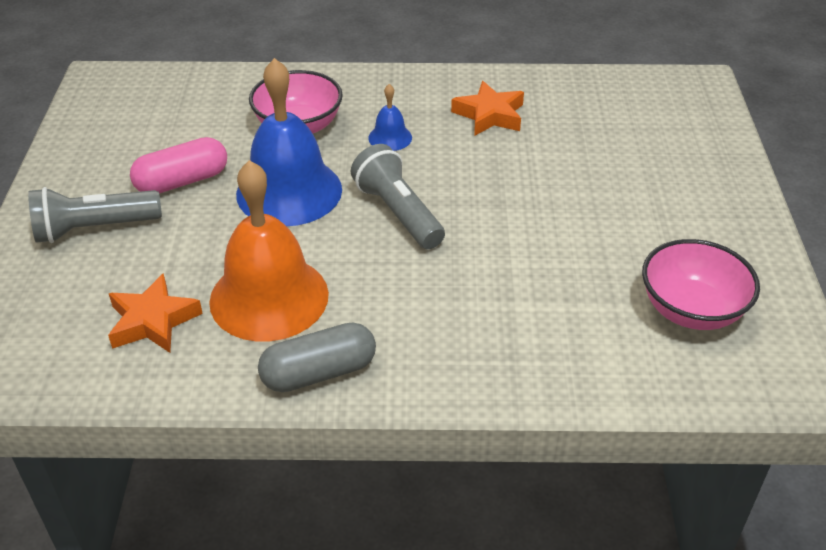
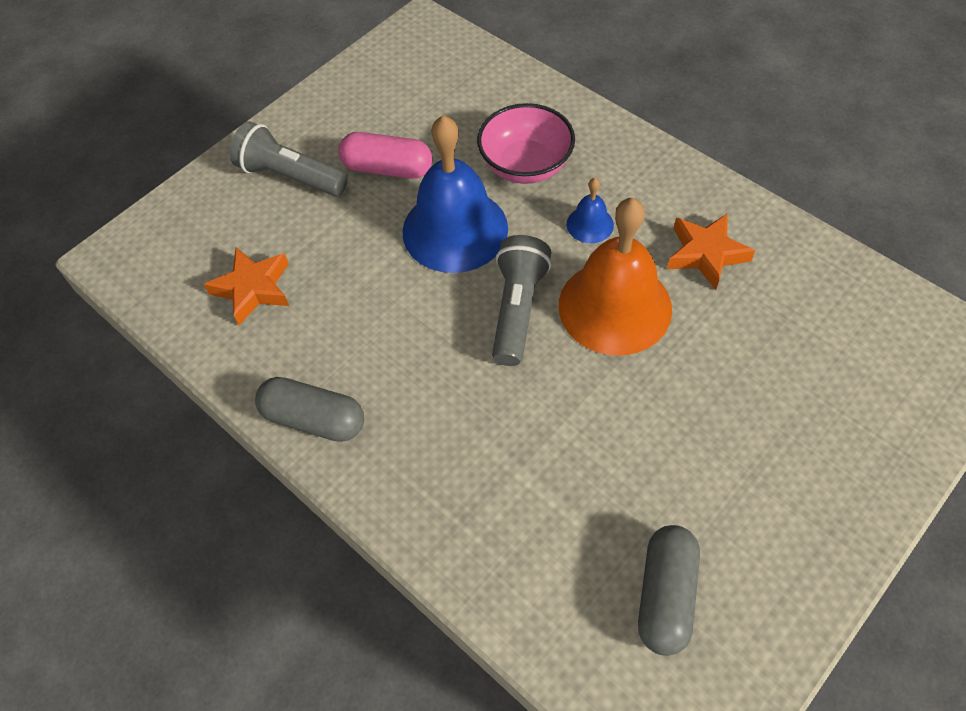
camera: 45 degrees right, 15 degrees up
(269, 297) = (345, 324): orange bell -> orange bell (615, 307)
(691, 310) = (665, 595): pink bowl -> grey capsule

